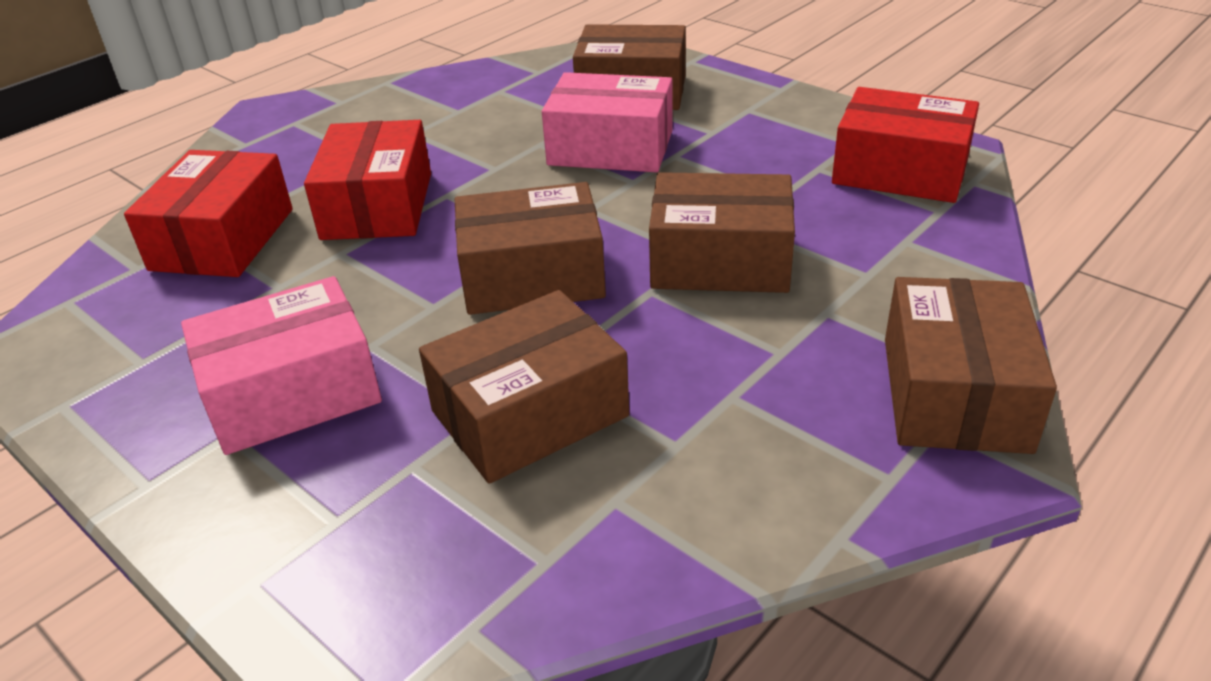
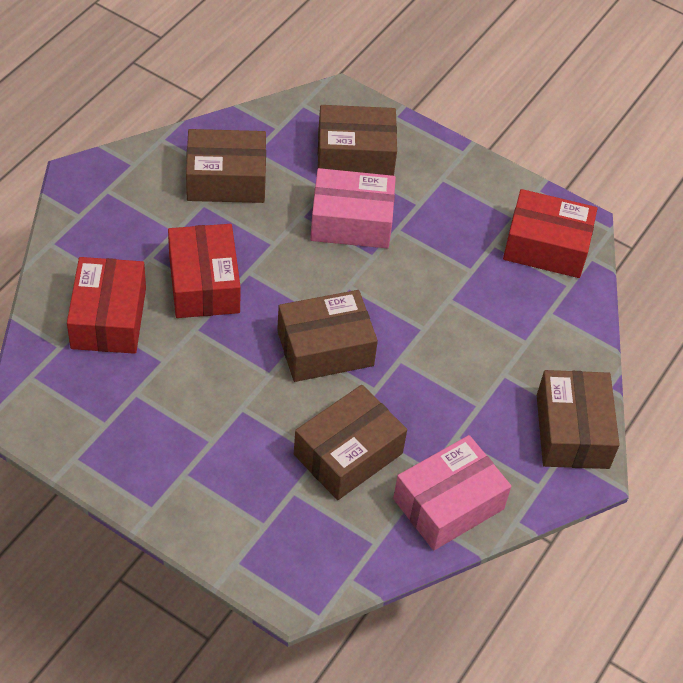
camera: 15 degrees left, 15 degrees up
(292, 392) = (208, 444): pink box -> pink box (448, 504)
(720, 261) = (438, 332): brown box -> brown box (226, 179)

